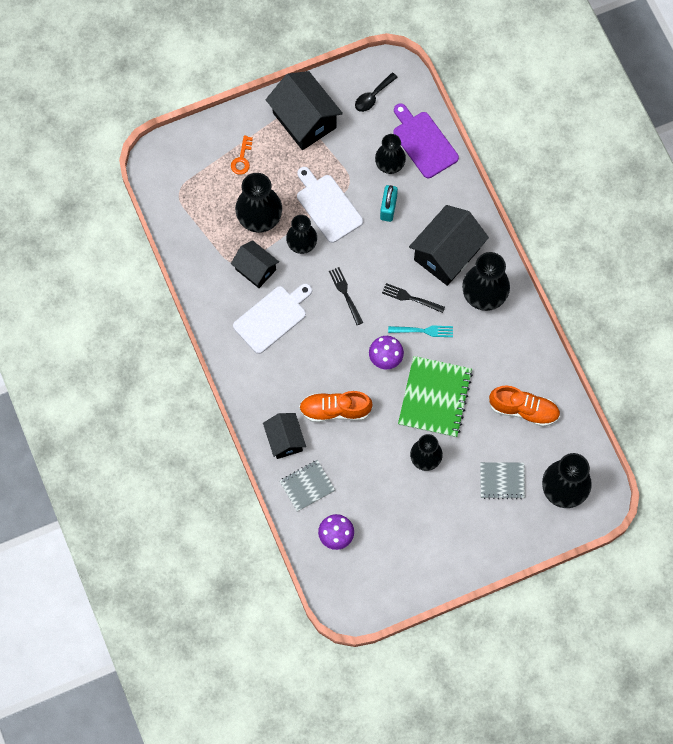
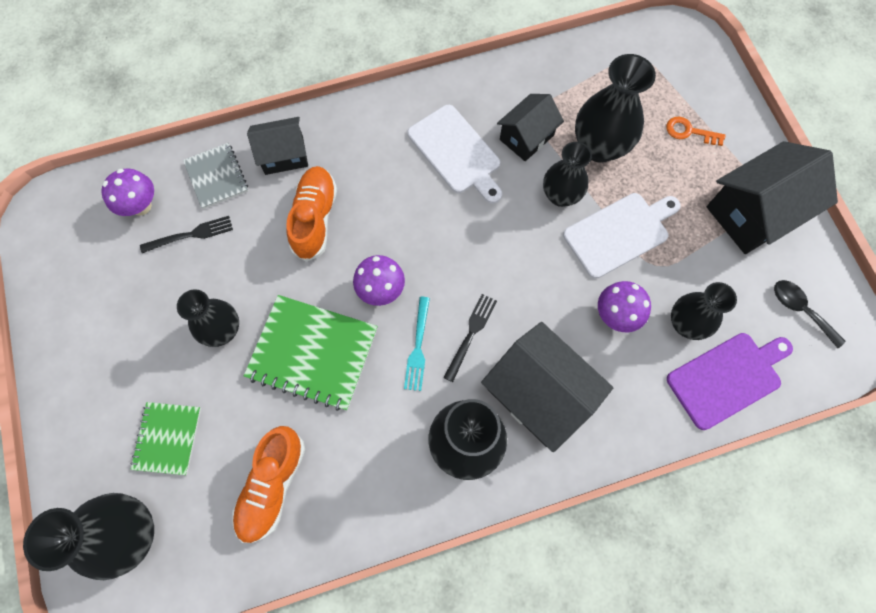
camera: 95 degrees right, 0 degrees up
(345, 294) = (483, 245): black fork -> black fork (191, 235)
(388, 208) = (616, 315): turquoise padlock -> purple mushroom
(502, 481) = (167, 438): grey notebook -> green notebook

